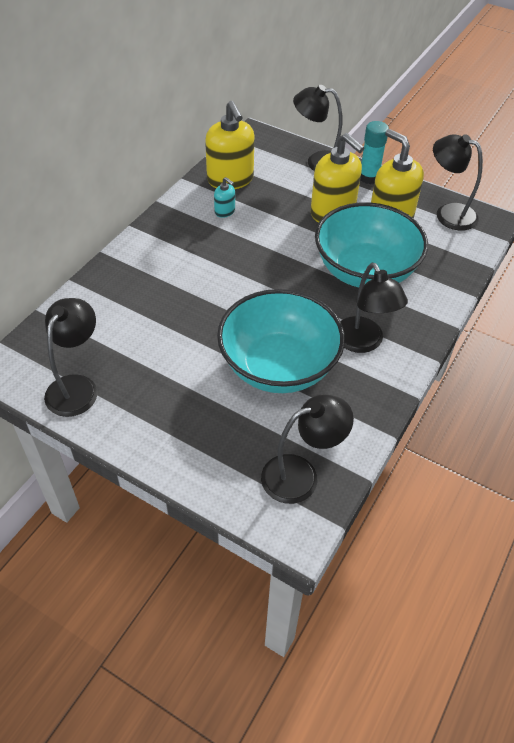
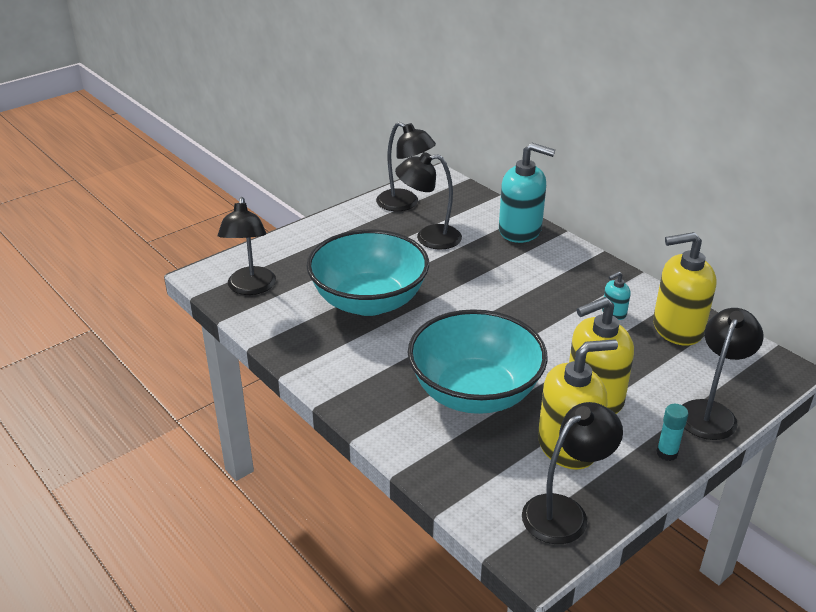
camera: 110 degrees right, 15 degrees down
(110, 282) = (520, 230): none -> turquoise soap dispenser
(363, 343) = (368, 360): black lamp -> black lamp (429, 238)
(369, 177) = (667, 453): turquoise glue stick -> turquoise glue stick, size x0.66

